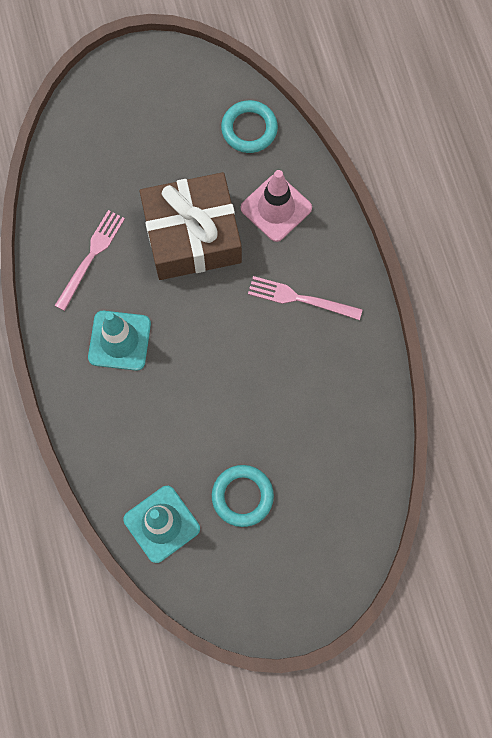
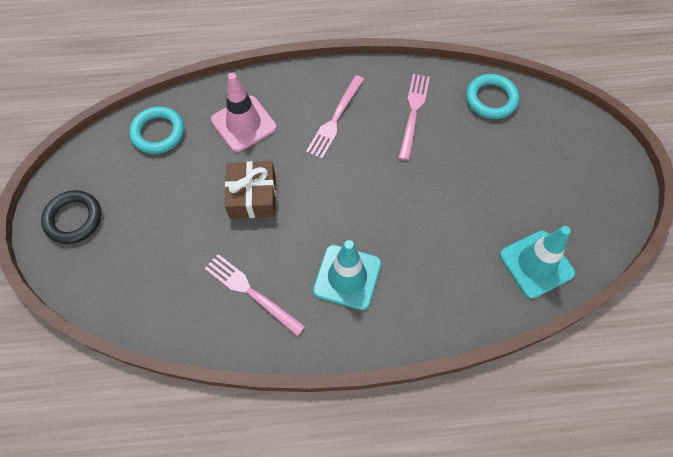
camera: 80 degrees left, 10 degrees down
(140, 83) = (74, 219): none -> black ring
(192, 235) = (252, 196): brown gift -> brown gift, size x0.58
(242, 496) = (513, 192): turquoise ring -> turquoise ring (491, 99)
(325, 380) = (413, 113): none -> pink fork

